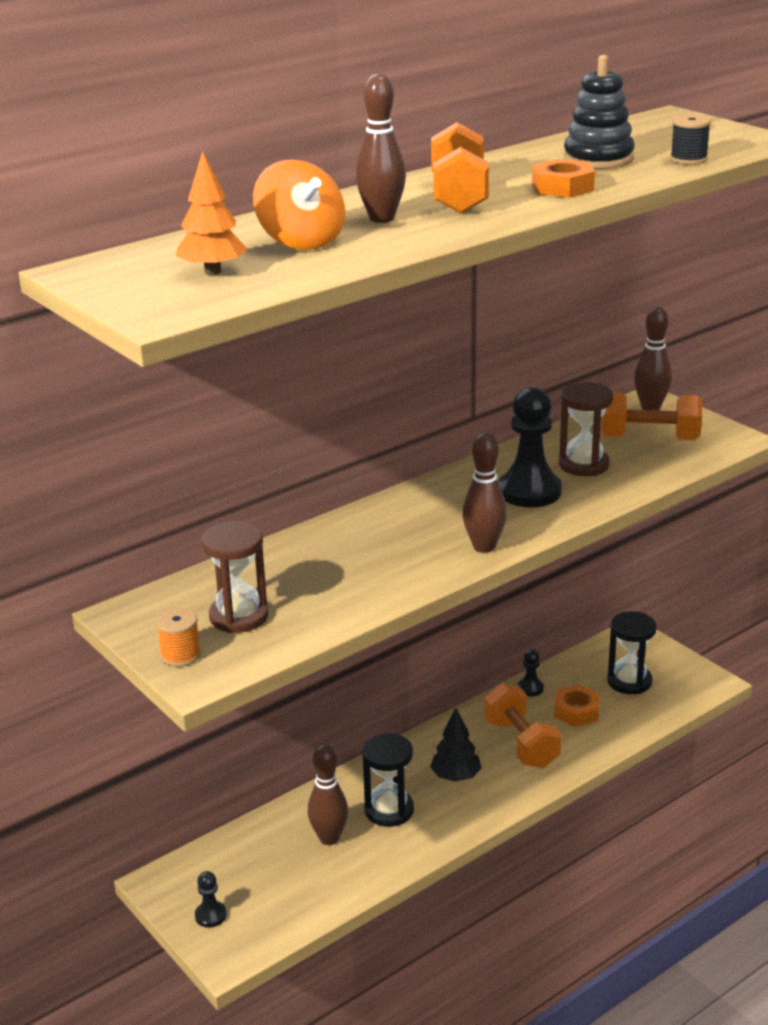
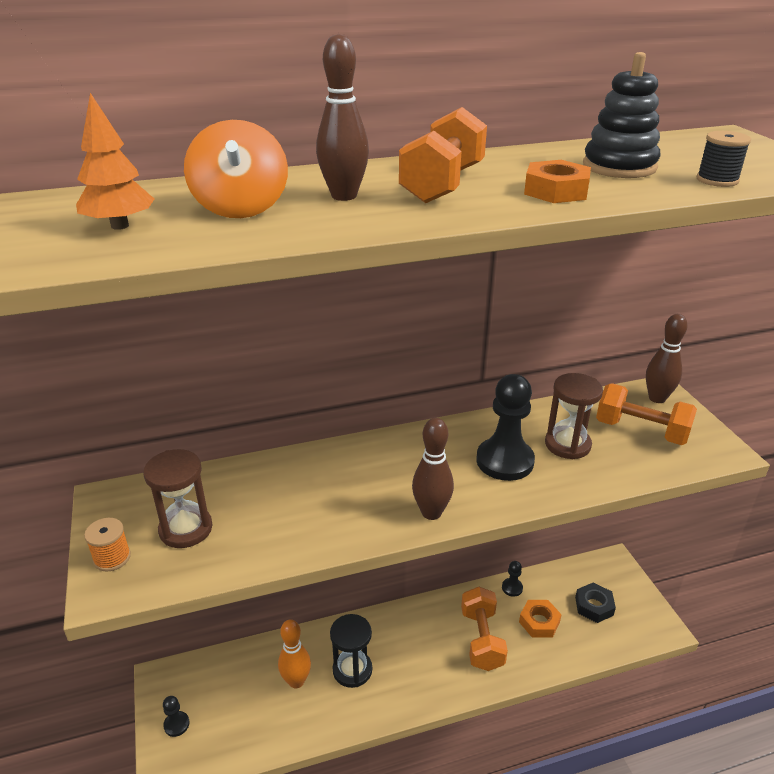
camera: 20 degrees right, 5 degrees up
(329, 838) = (296, 681): brown bowling pin -> orange bowling pin
(455, 777) = (417, 655): black tree -> none
(629, 681) = (594, 606): black hourglass -> black nut

